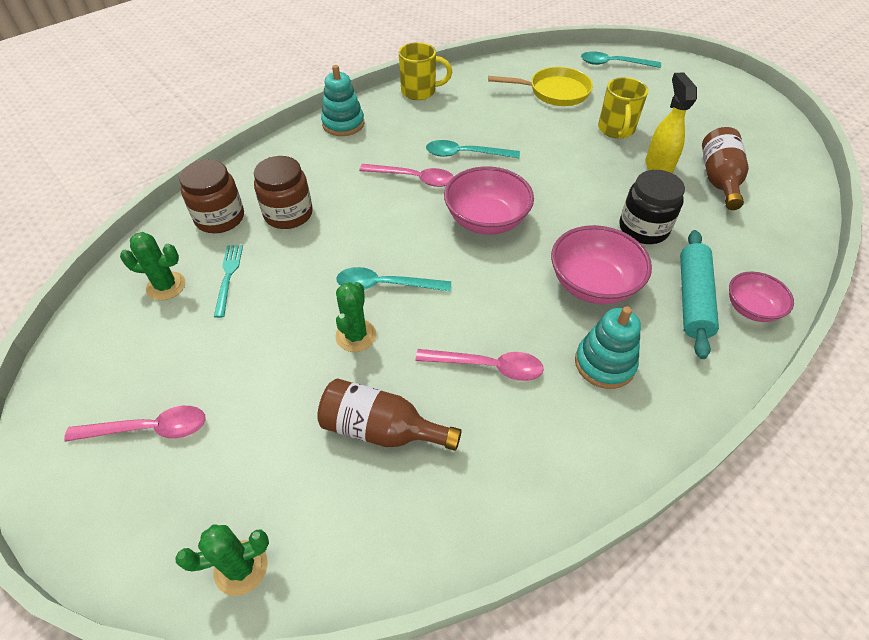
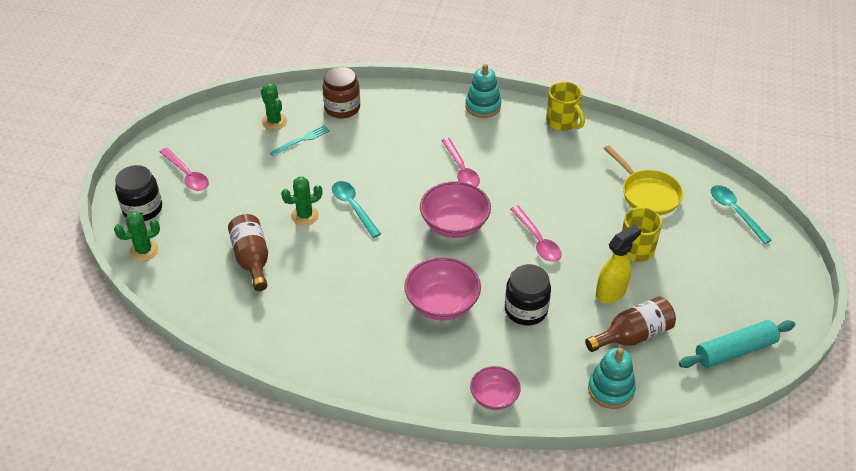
camera: 55 degrees right, 5 degrees down
(152, 525) = (142, 209): none -> black jar
(241, 567) = (144, 251): green cactus -> green cactus turned 60 degrees counterclockwise
(288, 214) = (372, 133): brown jar -> none
(465, 154) = (513, 181): turquoise spoon -> none
(488, 366) = (329, 283): pink spoon -> pink spoon (537, 240)
(604, 363) = (376, 336): turquoise stacking toy -> turquoise stacking toy (610, 389)
(692, 299) = (475, 361): turquoise rolling pin -> turquoise rolling pin (735, 350)

